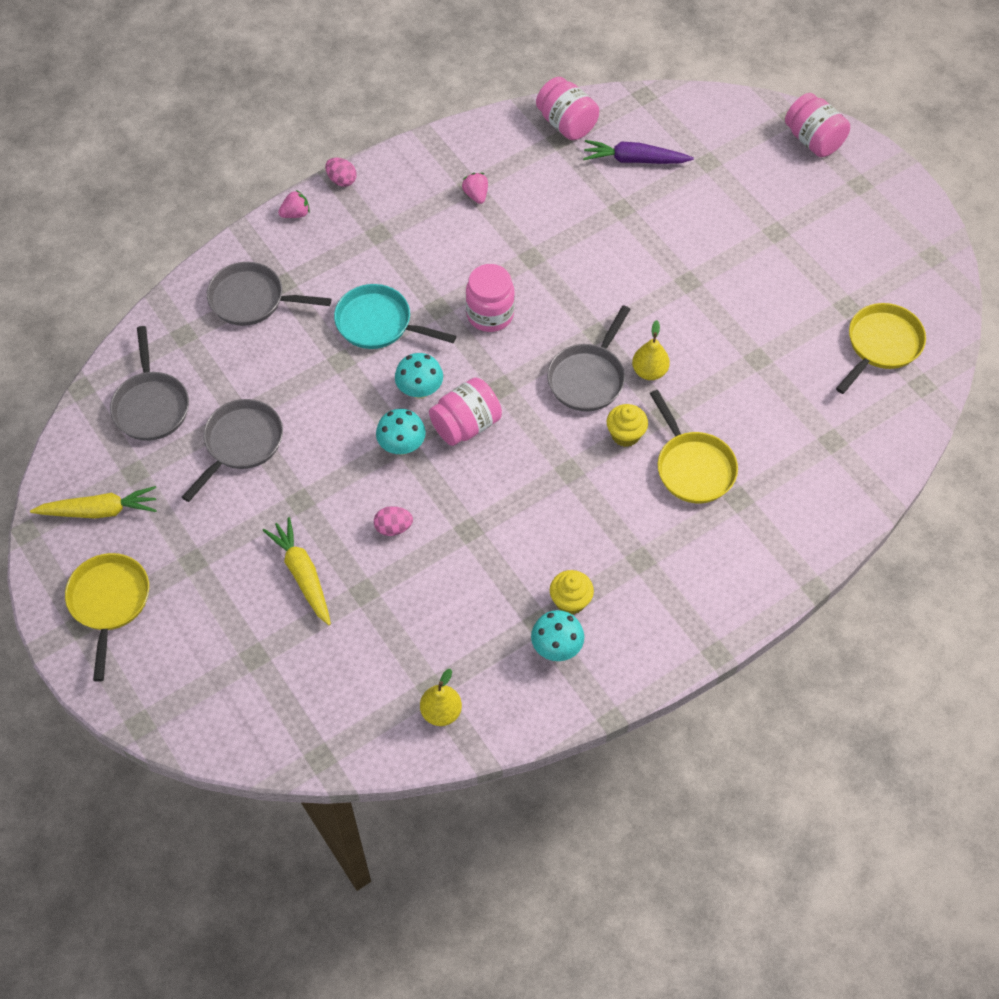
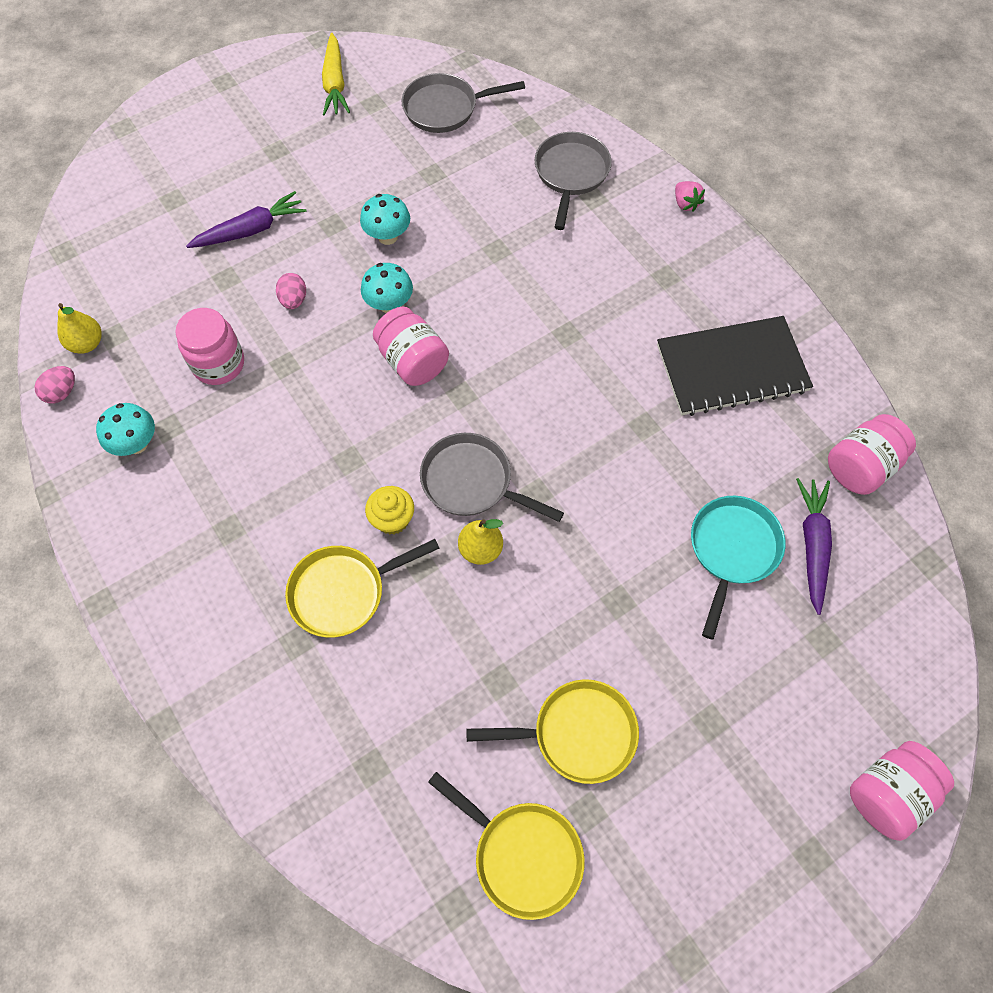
camera: 90 degrees right, 5 degrees up
(109, 602) = (242, 98): yellow pan -> yellow pan (577, 733)
(241, 443) = (399, 176): grey pan -> none
(302, 574) = (251, 230): yellow carrot -> purple carrot
(342, 180) = (737, 241): pink egg -> pink egg (62, 392)
(378, 323) = (544, 280): turquoise pan -> turquoise pan (732, 550)
(420, 390) = (458, 319): turquoise mushroom -> turquoise mushroom (388, 236)
(476, 195) = (731, 368): pink strawberry -> black notebook
(490, 314) = (559, 383): pink jar -> pink jar (218, 364)
(570, 601) = (188, 458): yellow cupcake -> none

